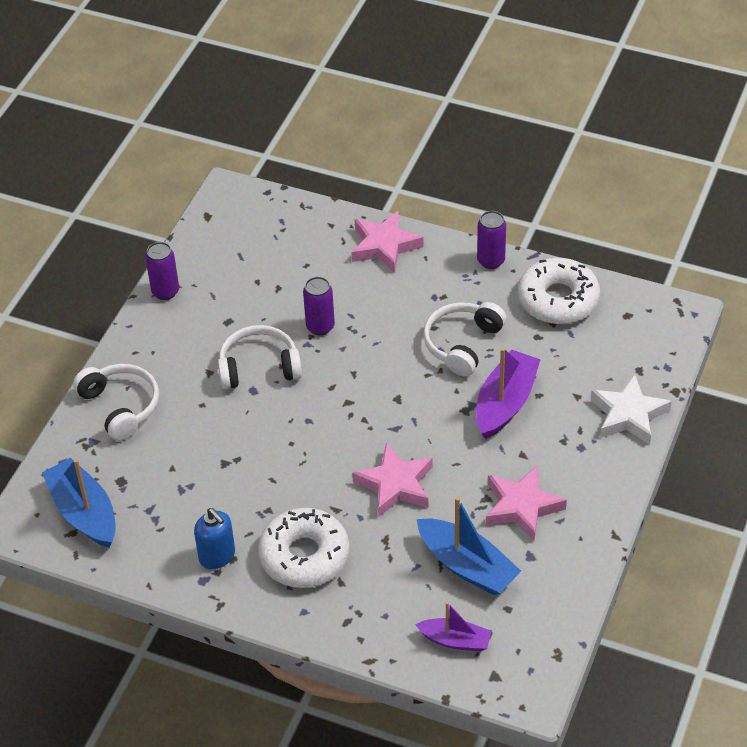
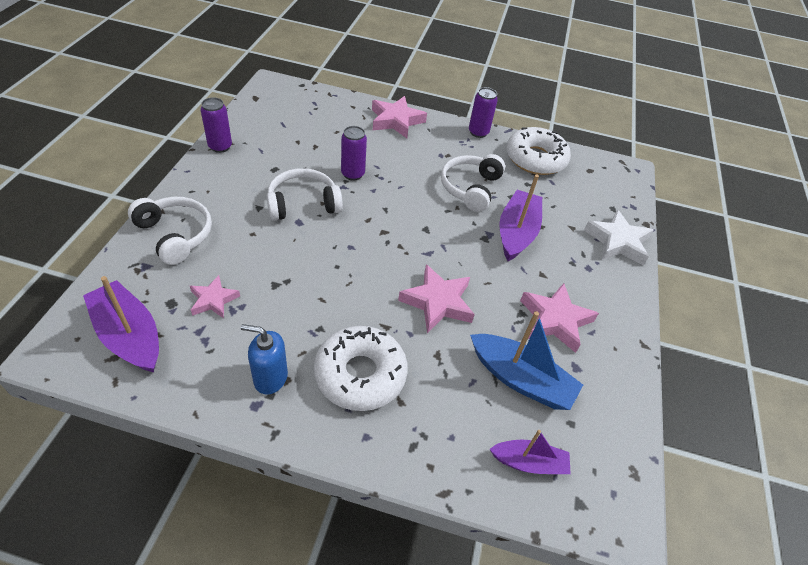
camera: 15 degrees left, 0 degrees up
(84, 512) = (129, 335): blue boat -> purple boat
(162, 478) = (213, 300): none -> pink star
(217, 556) = (270, 378): blue soap dispenser -> blue soap dispenser turned 150 degrees clockwise

